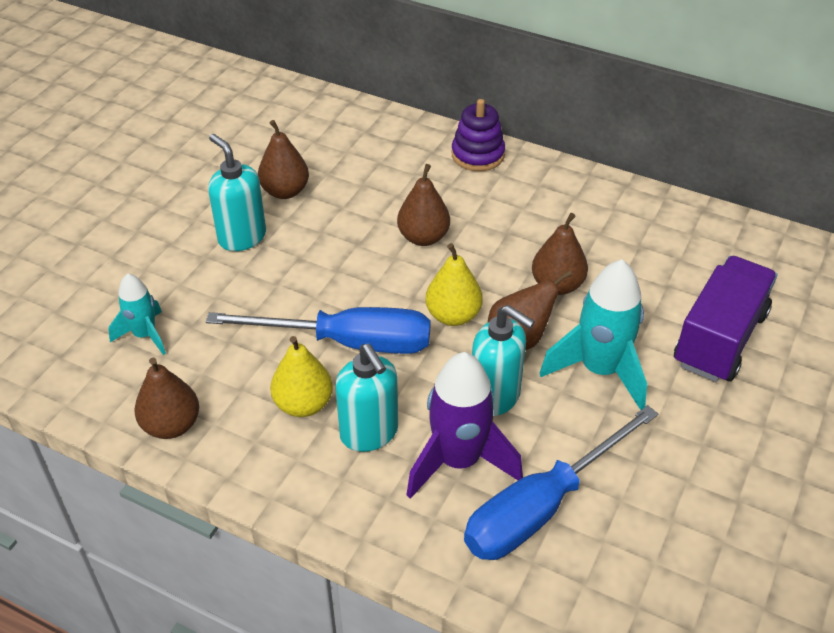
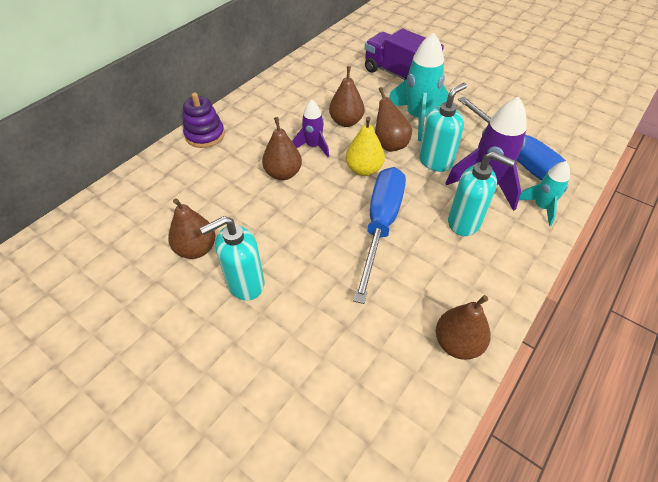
camera: 80 degrees left, 5 degrees up
(145, 335) = (352, 364): turquoise rocket -> turquoise rocket (541, 207)
(303, 404) = (438, 255): yellow pear -> none
(369, 433) = (464, 222): turquoise soap dispenser -> turquoise soap dispenser turned 45 degrees clockwise
(487, 258) = (313, 146): none -> purple rocket

